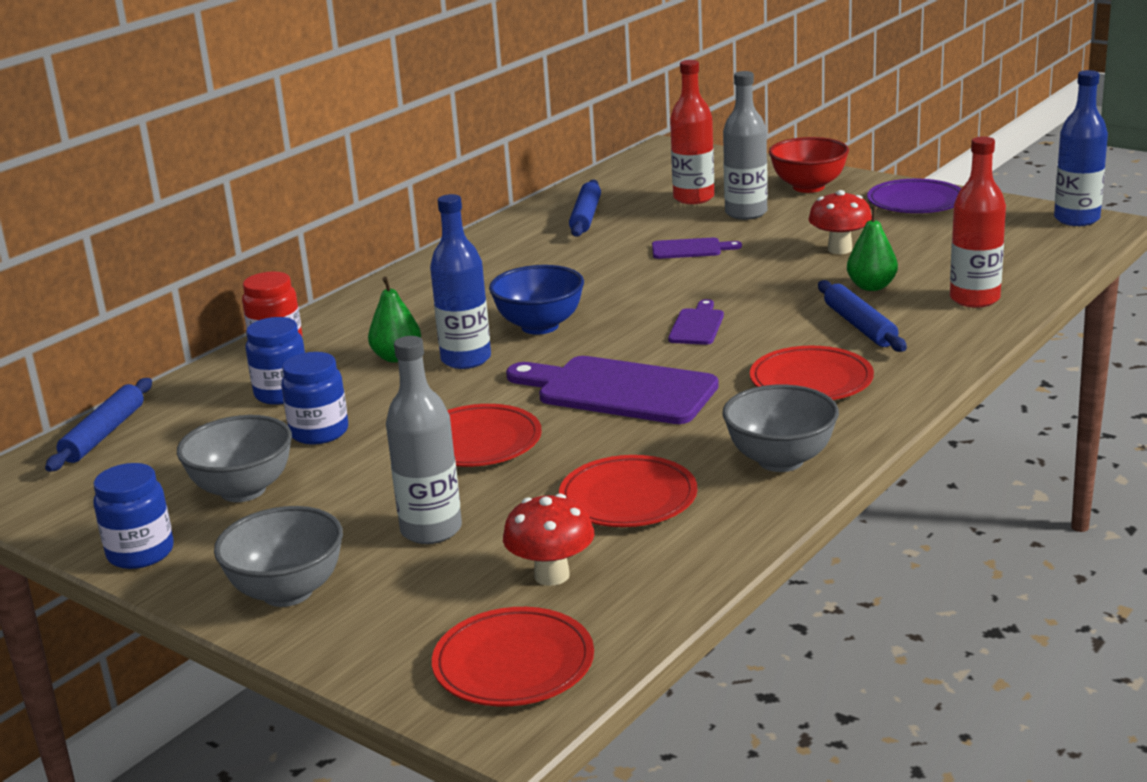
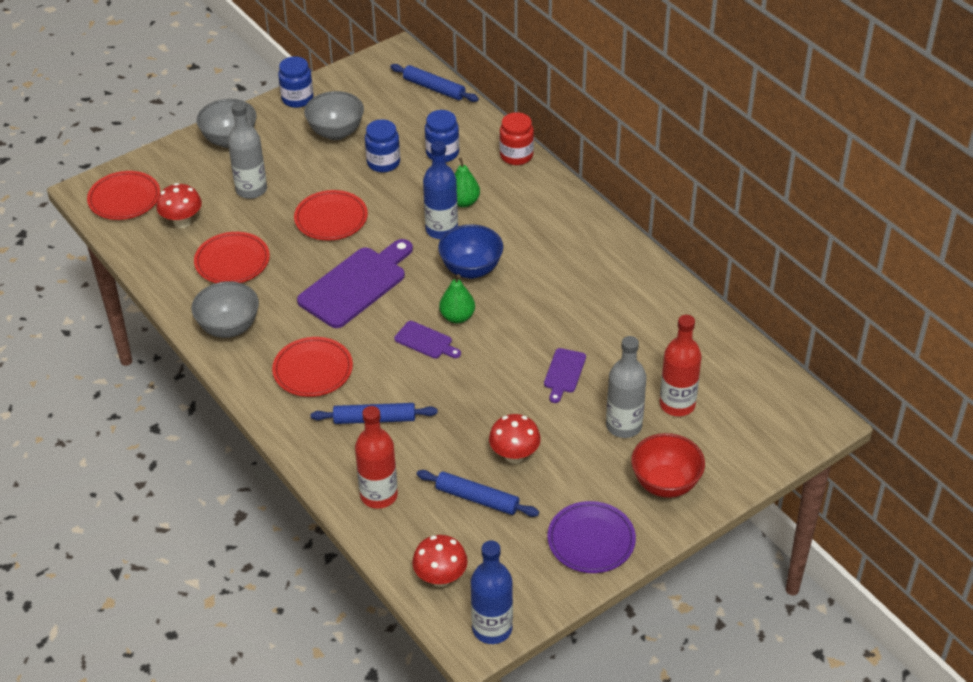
camera: 105 degrees right, 20 degrees up
(586, 216) = (667, 332): blue rolling pin -> blue rolling pin (477, 499)
(871, 286) = (434, 448): green pear -> green pear (457, 317)
(1047, 250) = (440, 578): none -> red mushroom

